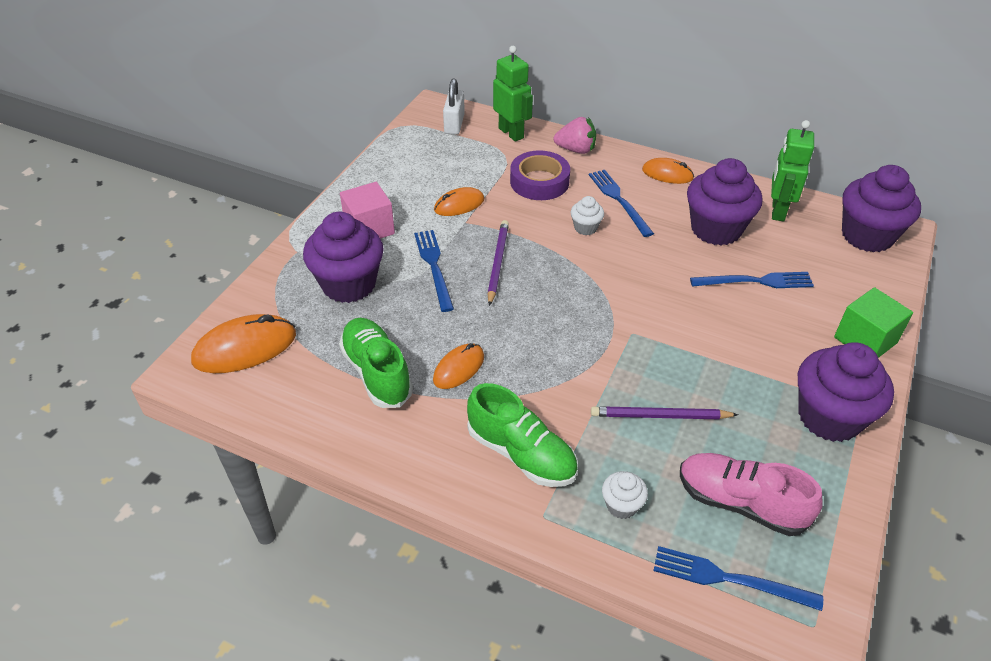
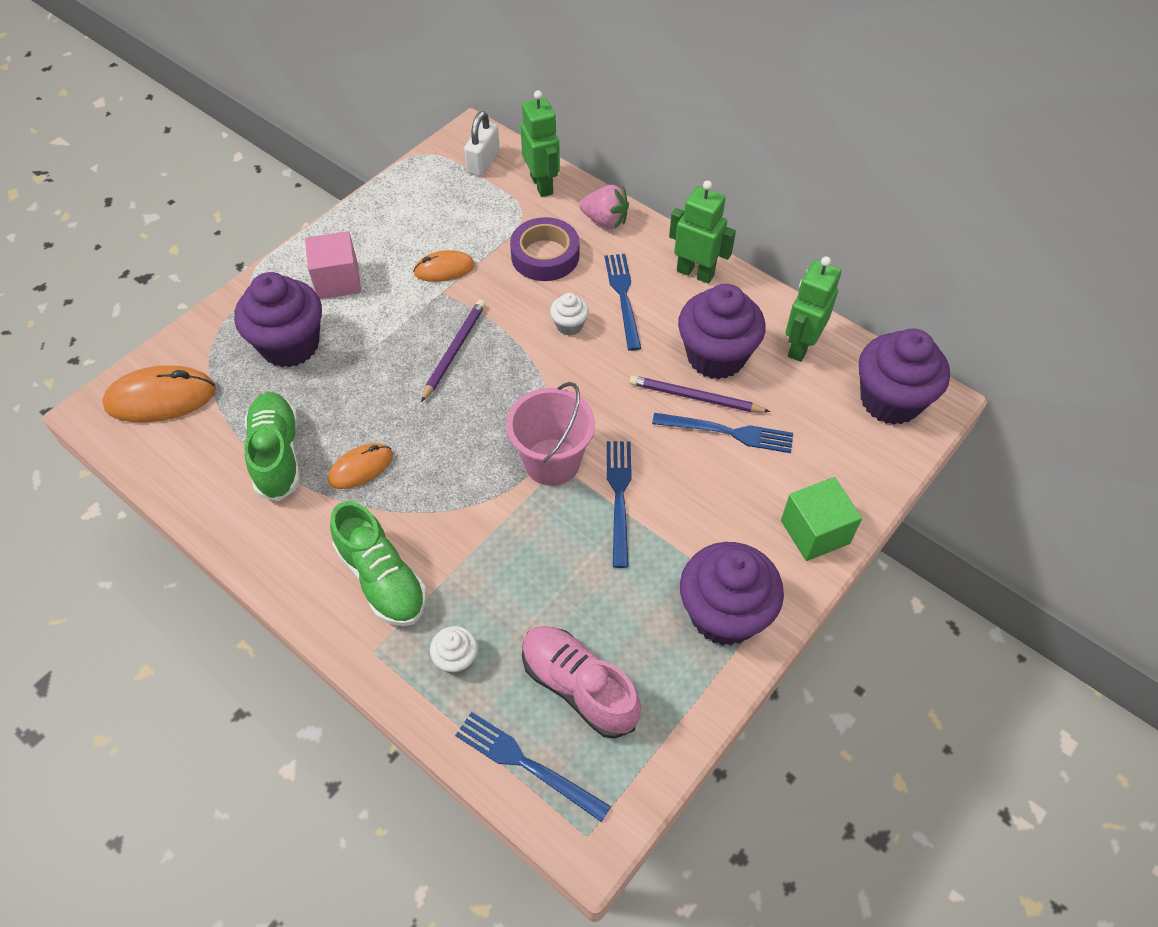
camera: 15 degrees right, 10 degrees up
(434, 267) = (385, 341): blue fork -> blue fork (619, 497)
(624, 331) = (552, 462): none -> pink bucket
(660, 416) = (542, 570): purple pencil -> purple pencil (695, 397)
(667, 174) = (695, 273): orange mouse -> green robot

